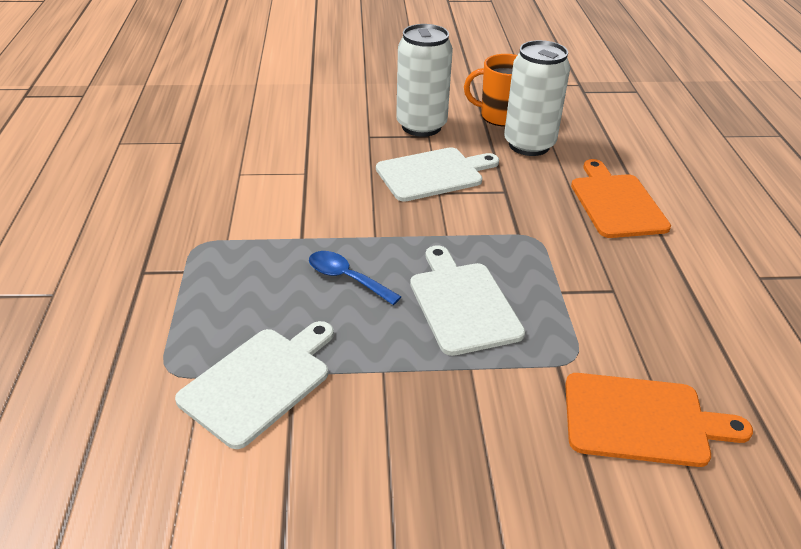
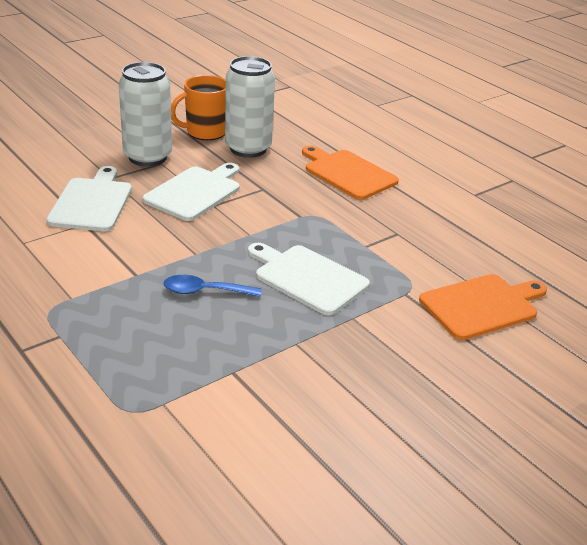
camera: 35 degrees left, 5 degrees down
(259, 382) = (213, 388): white cutting board -> white cutting board (92, 202)

